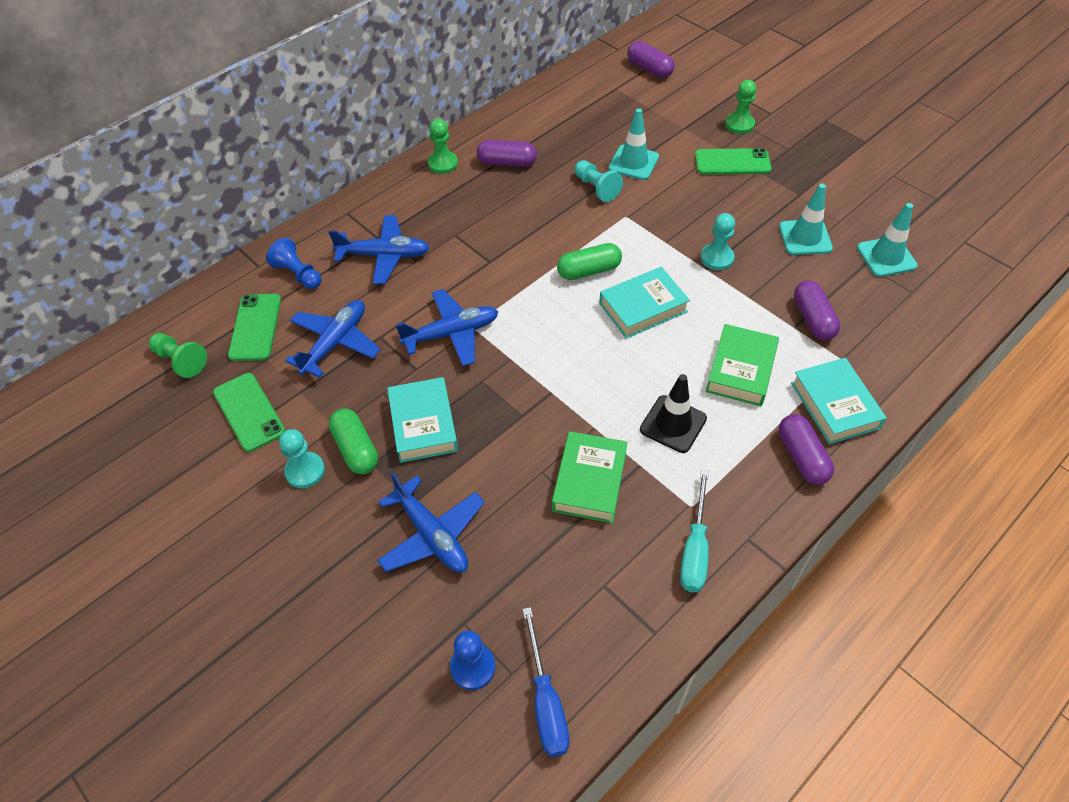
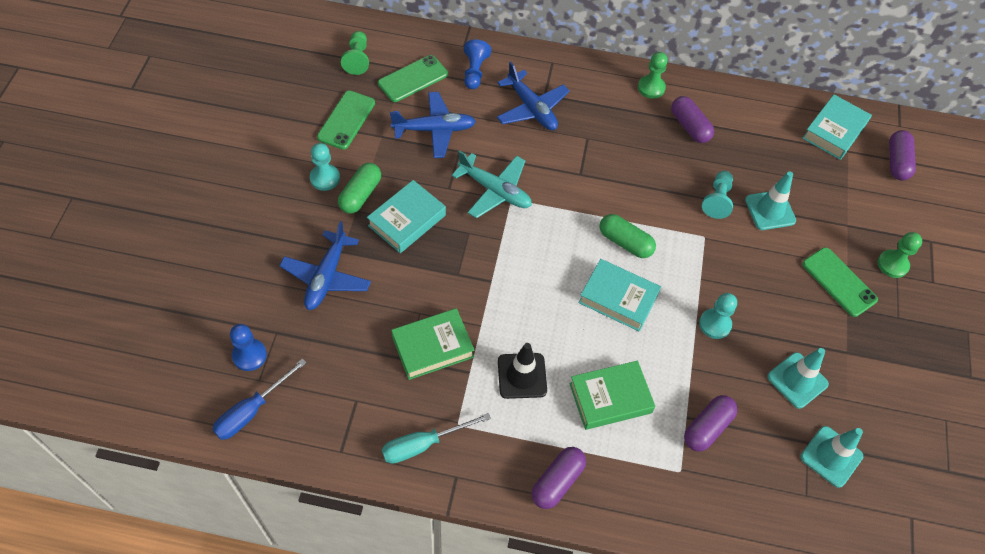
camera: 50 degrees right, 5 degrees up
(451, 334) = (495, 191): blue plane -> turquoise plane
(835, 405) = (627, 484): turquoise book -> turquoise book (834, 131)

